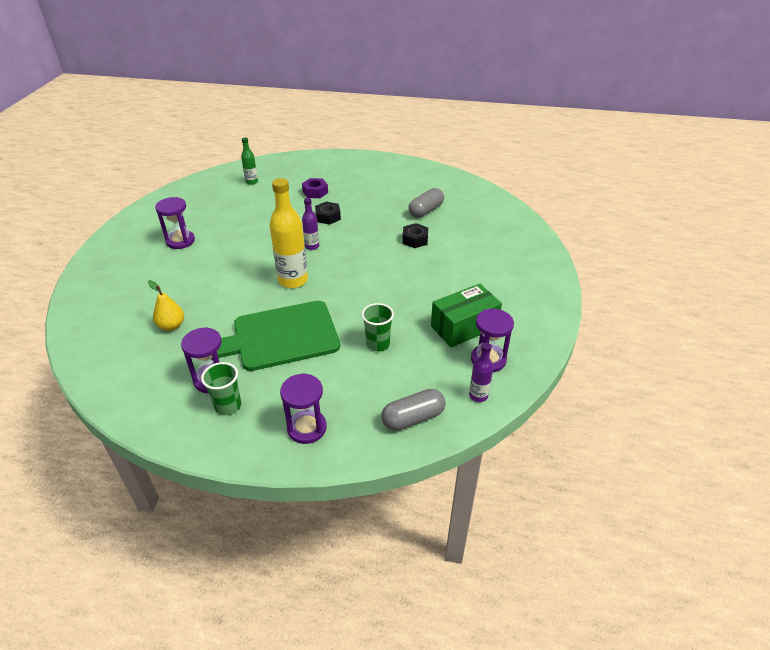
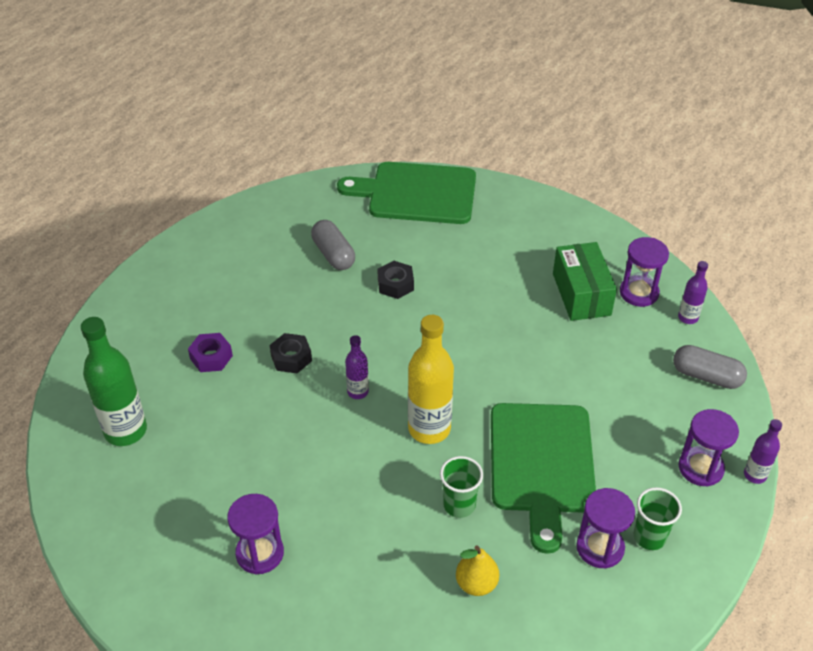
camera: 70 degrees left, 5 degrees up
(252, 182) = (125, 431): green bottle -> green bottle, size x1.92
(311, 467) = (755, 475): none -> purple bottle
(378, 344) = (586, 374): green cup -> green cup (459, 505)
(413, 418) = (706, 376): grey capsule -> grey capsule turned 60 degrees counterclockwise
(512, 229) = (417, 193): none -> green cutting board

